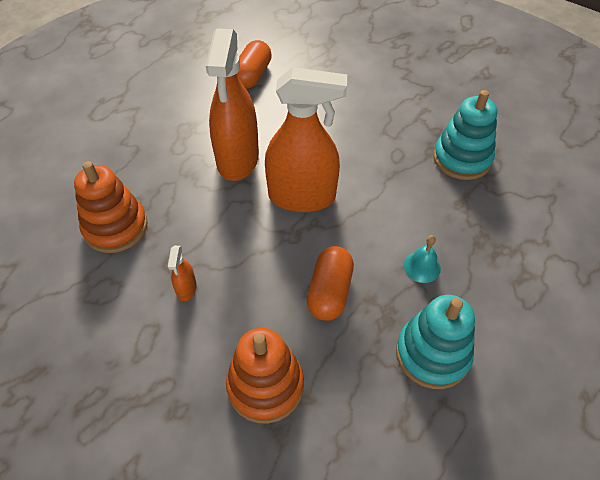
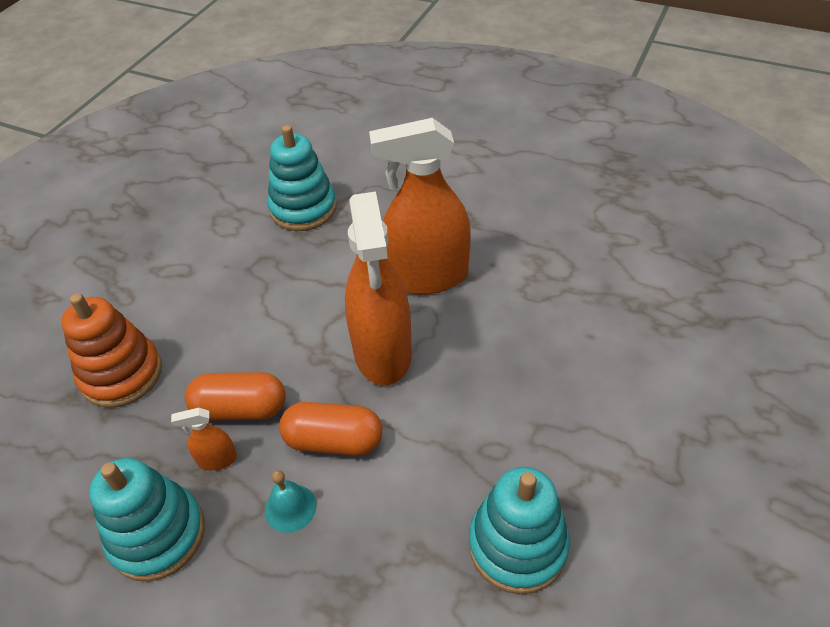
camera: 80 degrees right, 5 degrees down
(115, 227) = (303, 209): orange stacking toy -> turquoise stacking toy
(186, 289) = (234, 282): orange spray bottle -> orange spray bottle (217, 459)
(252, 75) = (588, 253): orange capsule -> orange capsule (334, 441)

